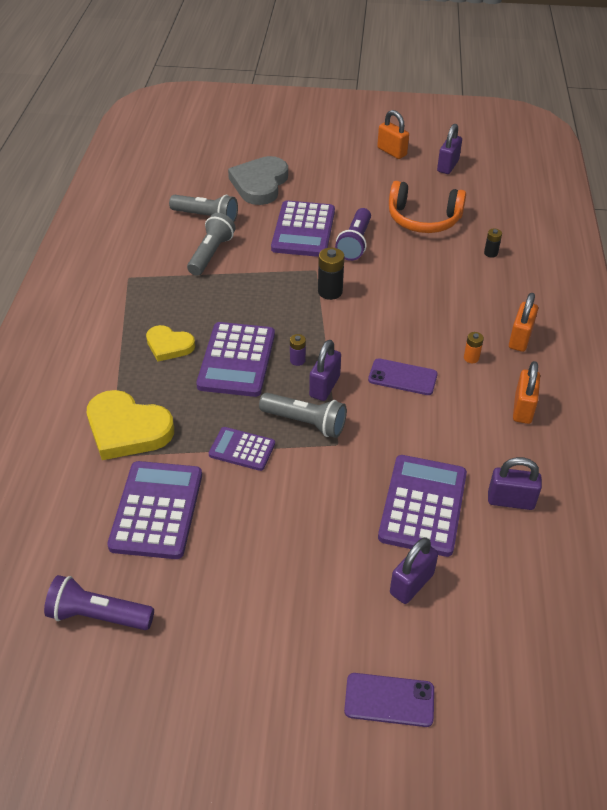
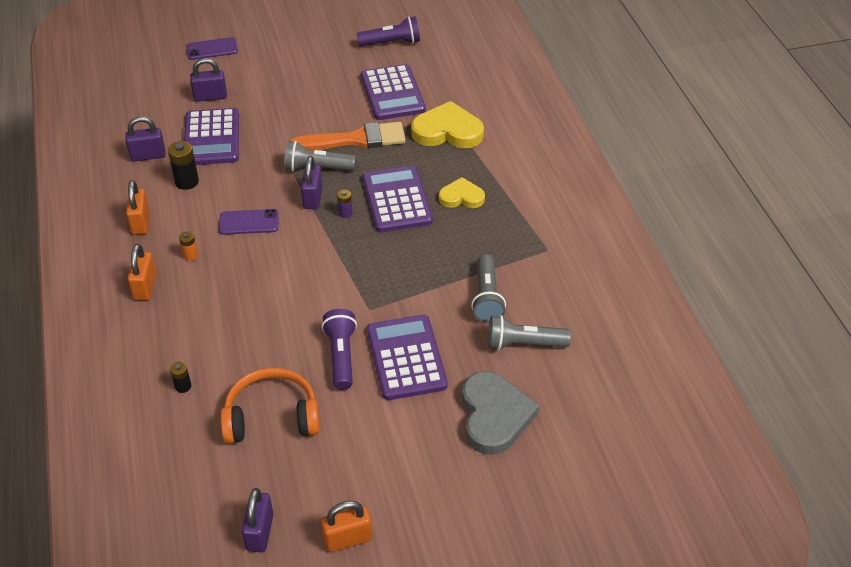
camera: 160 degrees right, 0 degrees up
(242, 449) = (356, 139): purple calculator -> orange brush
(330, 292) = (344, 287): black battery -> black battery (187, 182)
(392, 152) = (347, 539): orange padlock -> orange padlock turned 45 degrees counterclockwise
(411, 584) = (210, 97): purple padlock -> purple padlock turned 60 degrees clockwise

